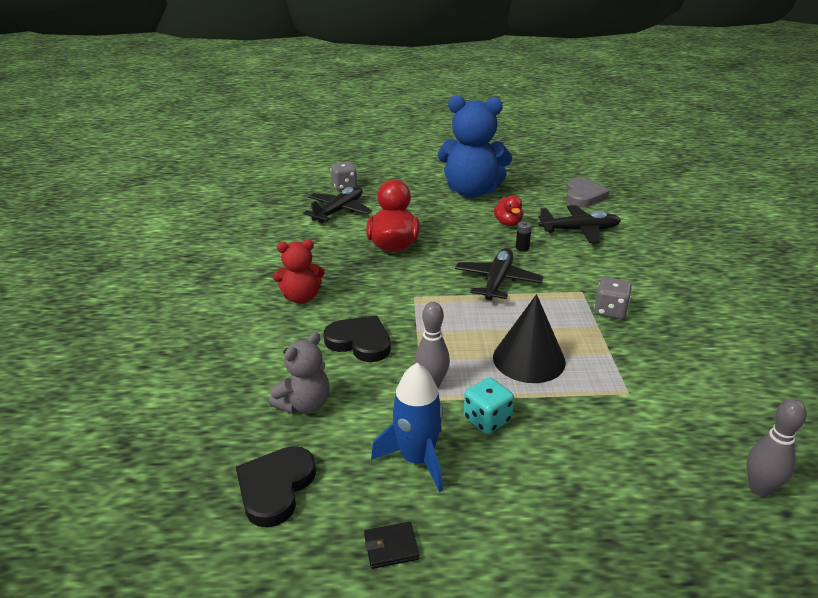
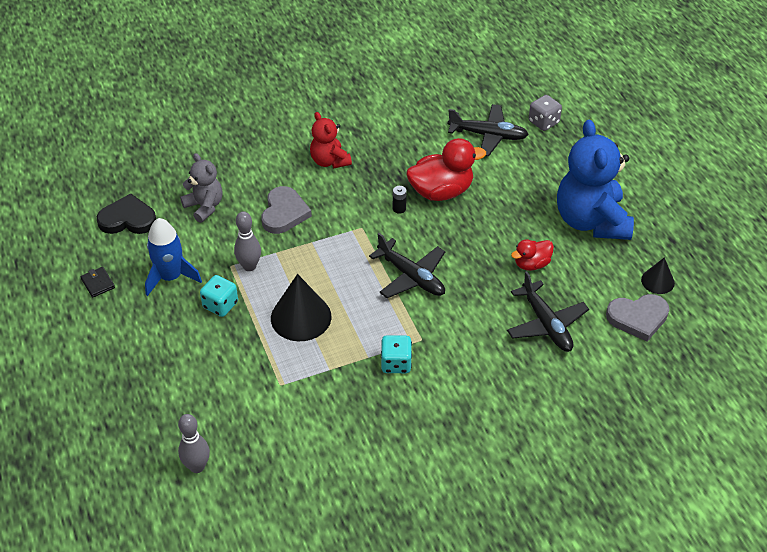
camera: 70 degrees right, 15 degrees up
(304, 404) = (204, 206): grey teddy bear -> grey teddy bear turned 150 degrees counterclockwise
(360, 342) = (284, 213): black heart -> grey heart
(497, 281) = (411, 277): black plane -> black plane turned 45 degrees clockwise
(522, 247) = (484, 284): black battery -> black battery (399, 208)
(548, 182) = (657, 281): none -> black cone
(610, 311) = (396, 363): grey dice -> turquoise dice

